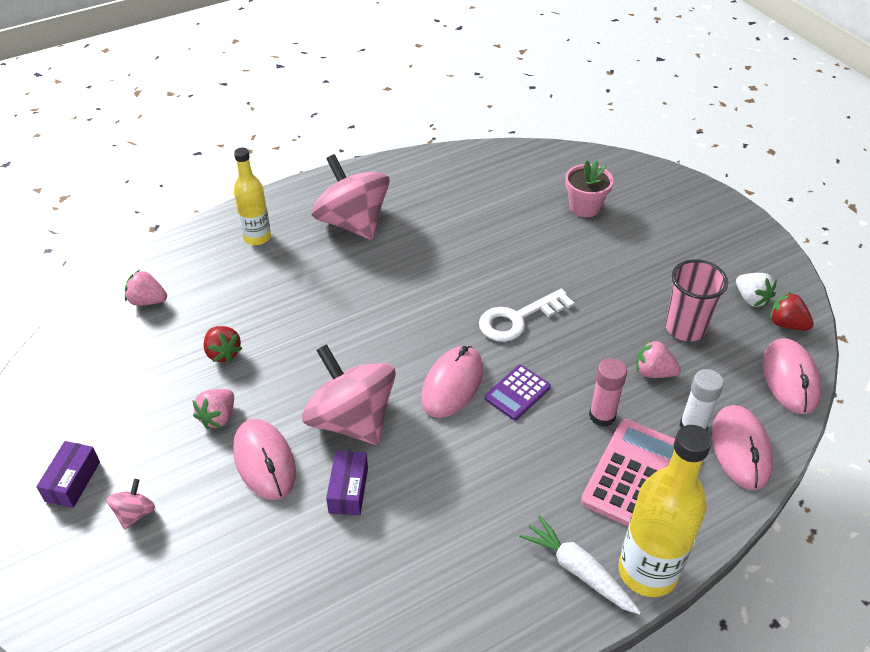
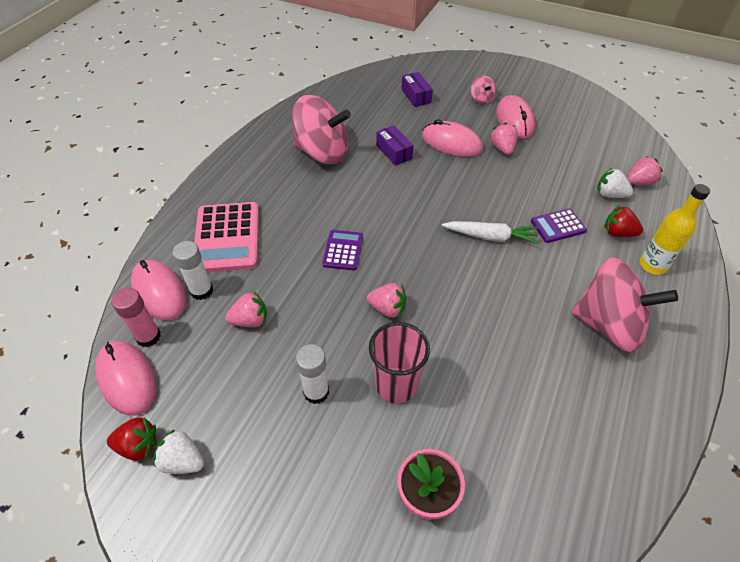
camera: 145 degrees right, 5 degrees up
(72, 481) = (526, 95): purple box -> purple box (416, 96)
(193, 305) = (610, 194): none -> white strawberry
(223, 353) = (549, 178): red strawberry -> red strawberry (618, 233)
(285, 305) = (558, 226): none -> purple calculator
(351, 420) = (430, 183): pink spinning top -> pink spinning top (322, 152)
(452, 384) = (391, 233): pink mouse -> pink mouse (514, 120)
(517, 319) = (387, 308): white key -> pink strawberry
(578, 571) = (240, 175): white carrot -> white carrot (490, 237)
(602, 416) = (273, 265): pink glue stick -> pink glue stick (148, 337)
(623, 292) = (316, 392): none -> white glue stick
(647, 571) = (200, 192): yellow bottle -> none
(685, 328) = (240, 381): pink cup -> pink cup (396, 385)

